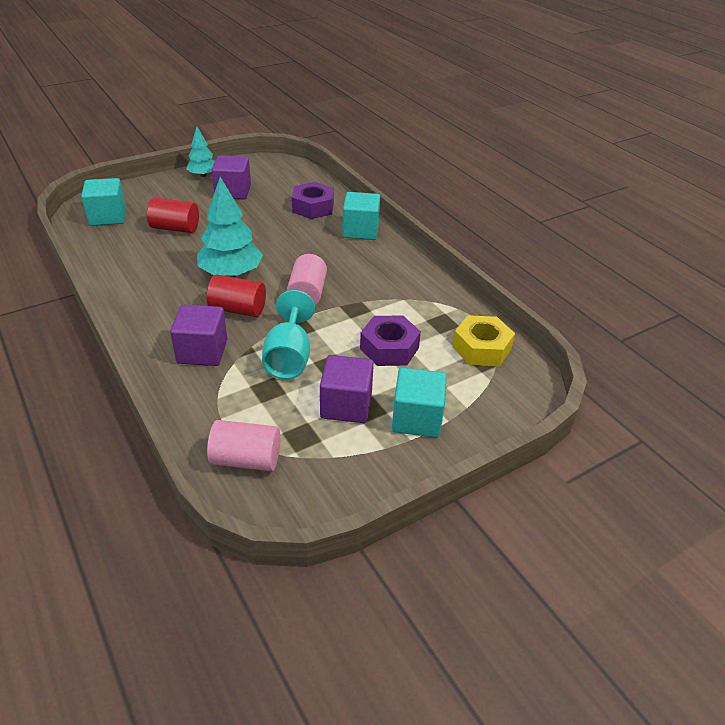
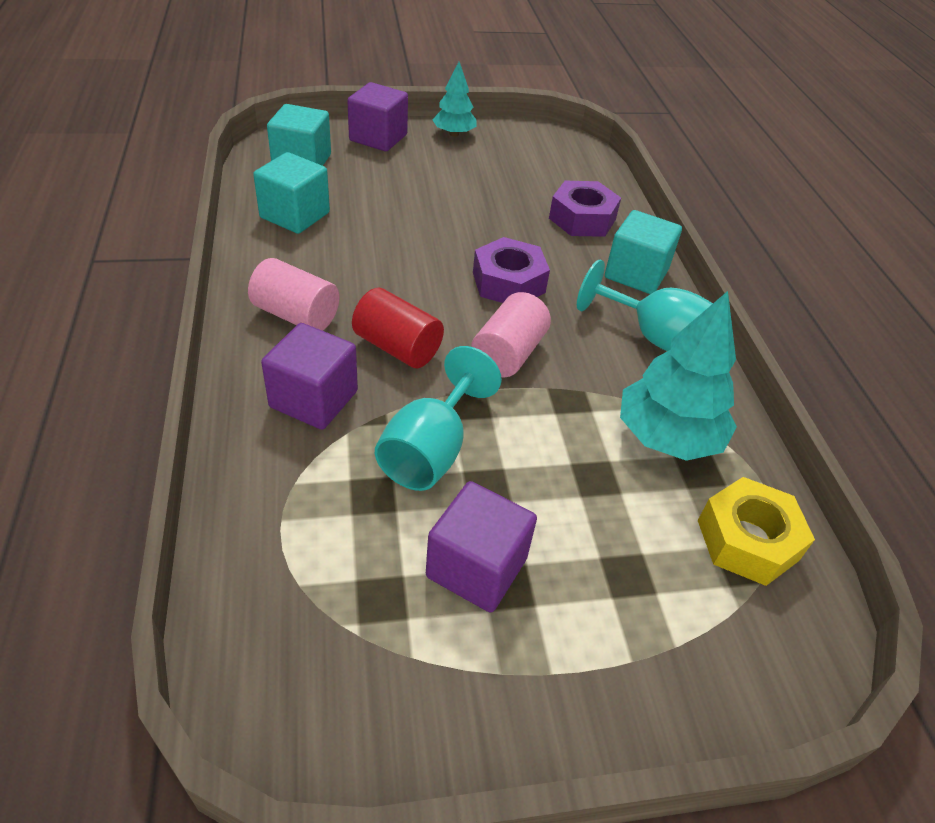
camera: 20 degrees right, 5 degrees up
(175, 228) = (377, 200): red cylinder -> none
(231, 273) = (416, 288): turquoise tree -> turquoise tree (667, 437)
(233, 192) = (481, 167): purple cube -> purple cube (378, 138)
(246, 459) = (279, 608): pink cylinder -> pink cylinder (296, 315)
(387, 262) = (653, 337): none -> turquoise goblet
(389, 348) = (592, 487): purple nut -> purple nut (508, 282)
(417, 419) = (579, 637): turquoise cube -> turquoise cube (295, 215)

